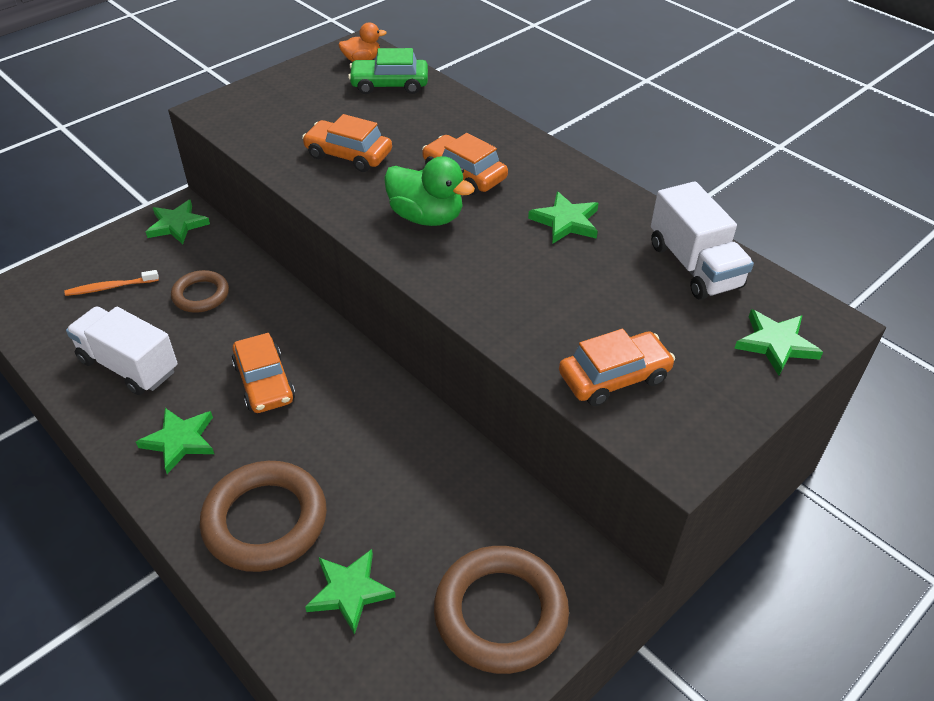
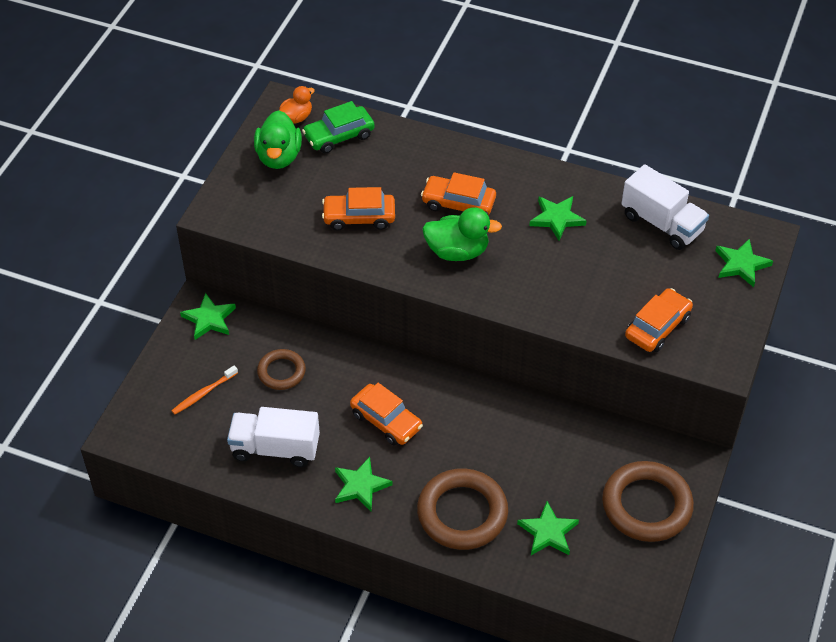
camera: 25 degrees left, 5 degrees up
(316, 84) = (279, 157): none -> green duck

